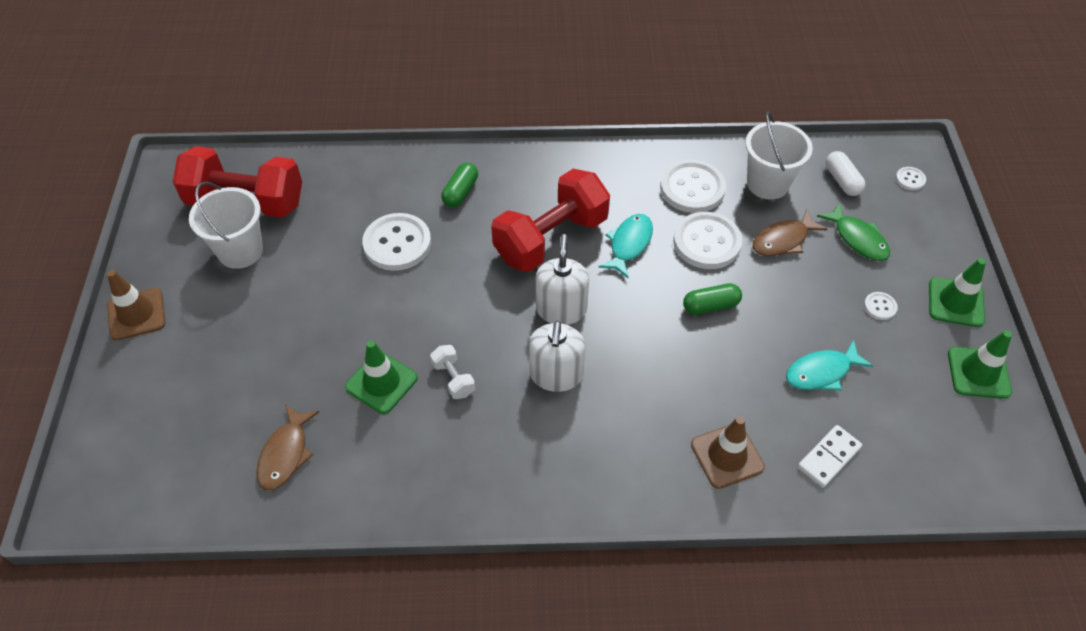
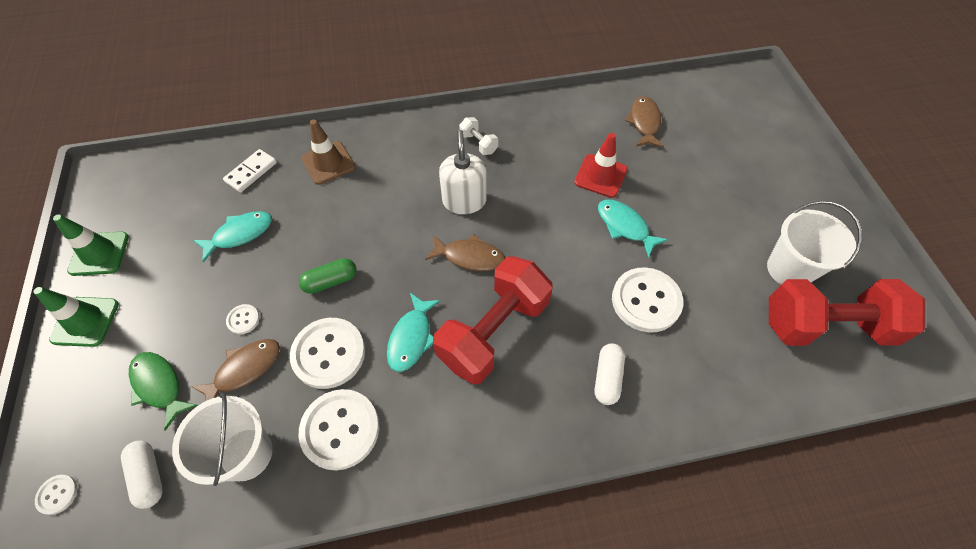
camera: 170 degrees right, 5 degrees up
(136, 314) = (829, 199): brown traffic cone -> none
(381, 382) = (600, 176): green traffic cone -> red traffic cone
(382, 317) = (625, 226): none -> turquoise fish
(453, 379) = (545, 186): white dumbbell -> white dumbbell (478, 143)
(460, 192) = (607, 377): green capsule -> white capsule
(561, 309) = (470, 257): white soap dispenser -> brown fish
(880, 306) = (165, 305): white button -> white button (243, 319)

